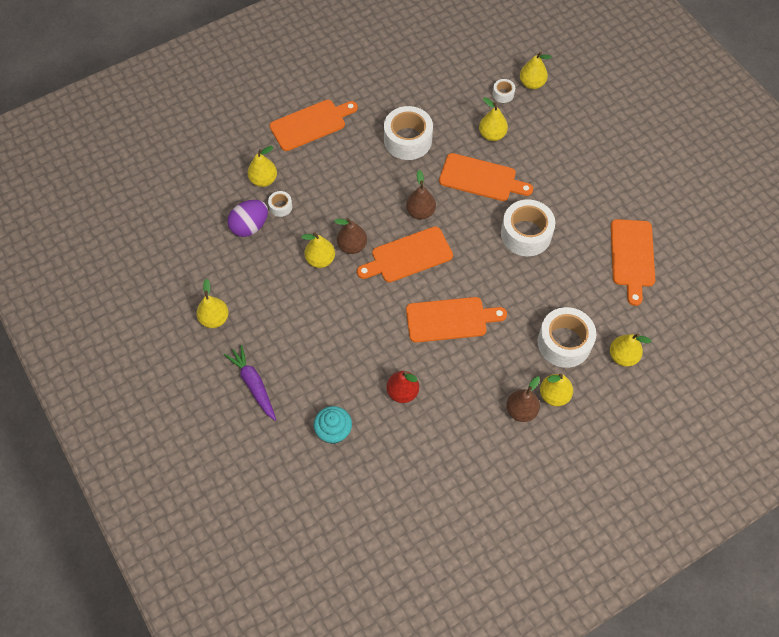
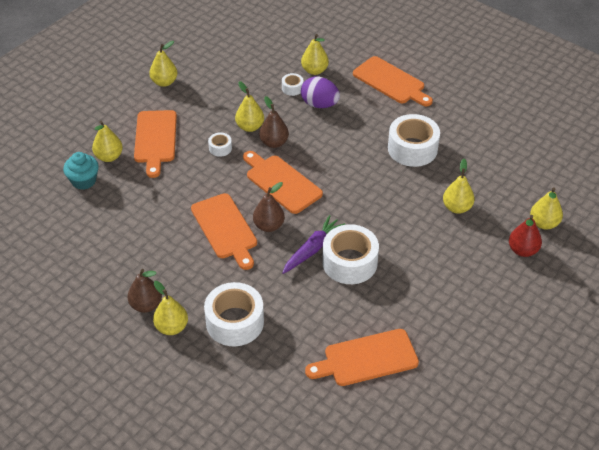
camera: 70 degrees right, 15 degrees down
(250, 226) = (263, 76): purple egg -> purple egg (319, 104)
(253, 384) = (111, 121): purple carrot -> purple carrot (312, 249)
(402, 392) = (136, 215): red pear -> red pear (522, 250)
(420, 212) = (334, 178): brown pear -> brown pear (269, 226)
(481, 178) = (398, 212): orange cutting board -> orange cutting board (155, 139)
(503, 94) = (514, 204): white tape -> white tape (220, 148)
(623, 356) = (238, 376): yellow pear -> yellow pear (109, 157)

